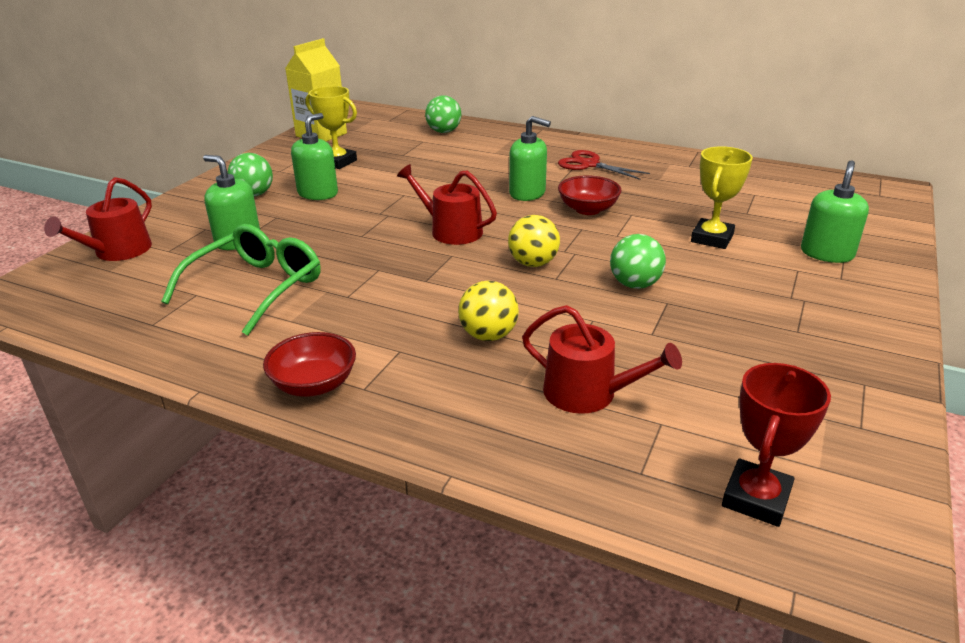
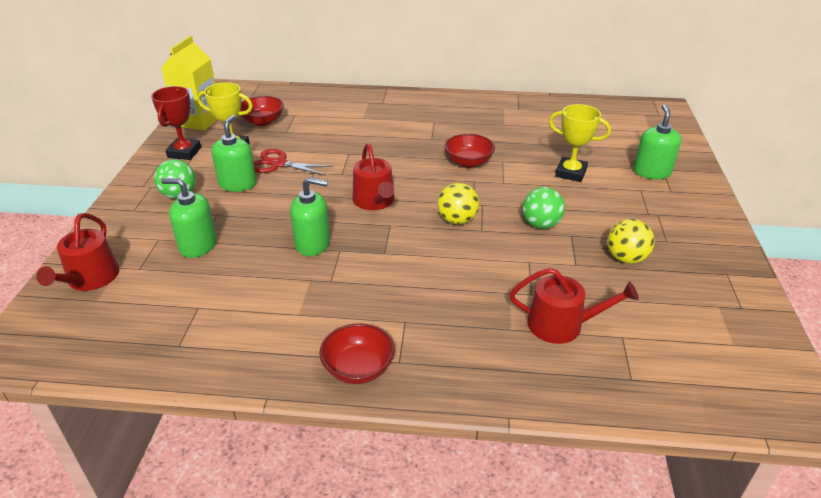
camera: 20 degrees left, 5 degrees up
(256, 288) = (247, 289): green glasses -> none
(385, 143) = (263, 121): none -> red bowl
(444, 131) = (307, 102): green ball -> none
(451, 230) = (375, 201): red watering can -> red watering can turned 120 degrees counterclockwise
(488, 335) = (463, 292): yellow ball -> yellow ball (626, 258)
(527, 193) = (413, 154): green soap dispenser -> green soap dispenser (313, 244)
(589, 164) = (445, 119): red scissors -> red scissors (278, 164)
(712, 238) = (570, 173): yellow trophy -> yellow trophy turned 75 degrees counterclockwise
(756, 498) = (710, 378): red trophy -> red trophy (184, 152)

